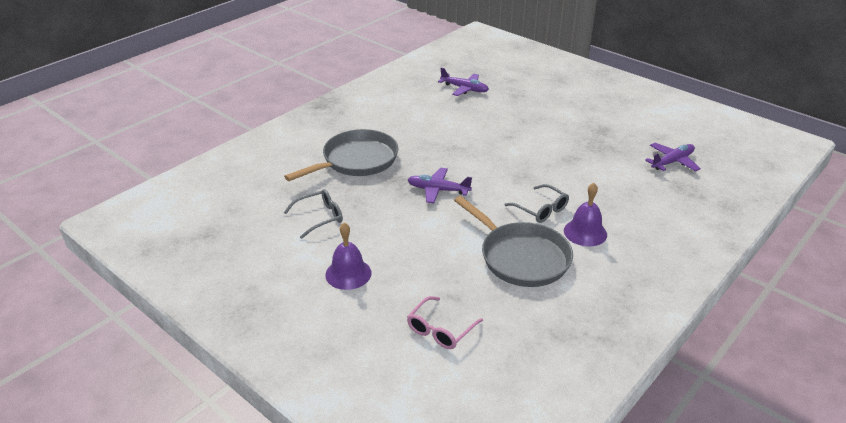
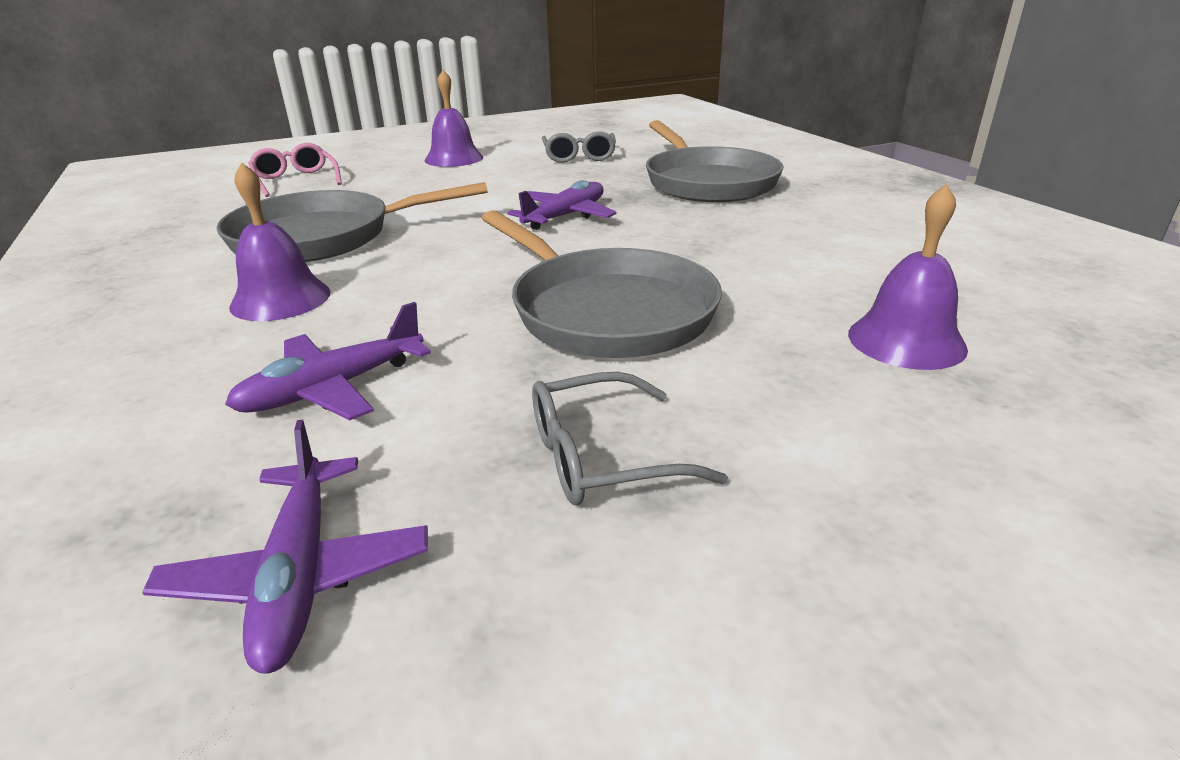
camera: 115 degrees right, 5 degrees down
(464, 89) = (1023, 311): purple plane -> purple plane (333, 388)
(500, 105) = (906, 340): none -> purple bell
(526, 155) = (605, 311): none -> grey pan
(541, 209) = (402, 278): grey glasses -> grey glasses (602, 457)

